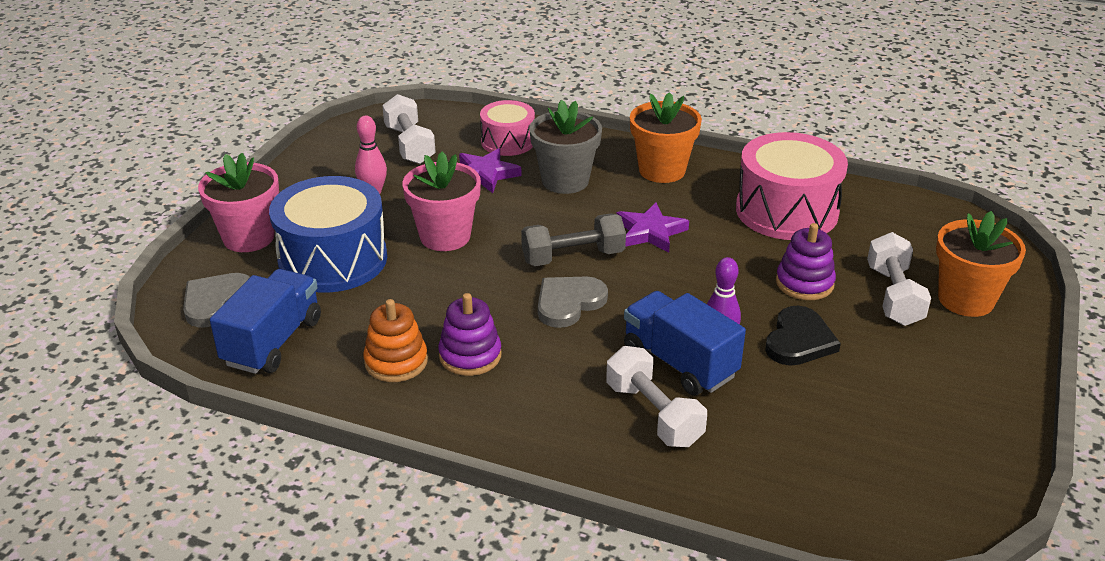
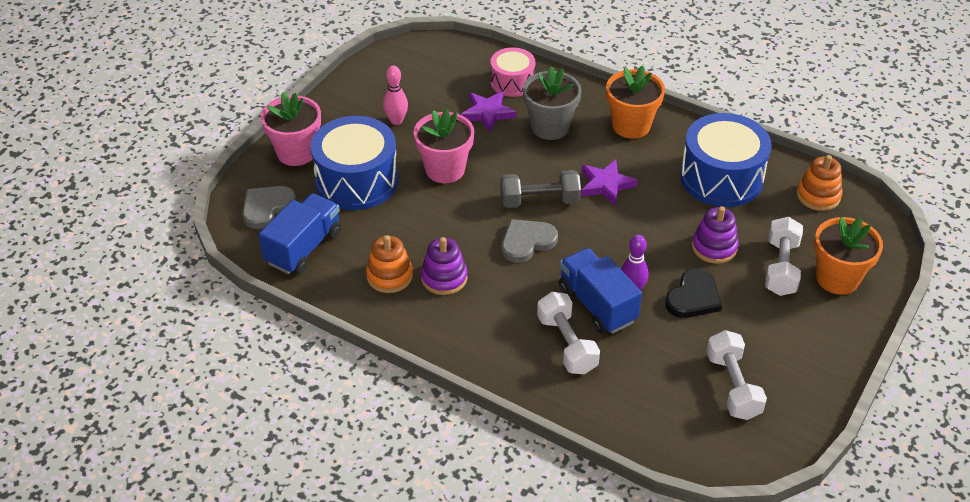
camera: 10 degrees right, 10 degrees up
(409, 145) = (432, 76): white dumbbell -> white dumbbell (732, 386)
(786, 211) = (721, 178): pink drum -> blue drum
(906, 217) = (818, 196): none -> orange stacking toy

